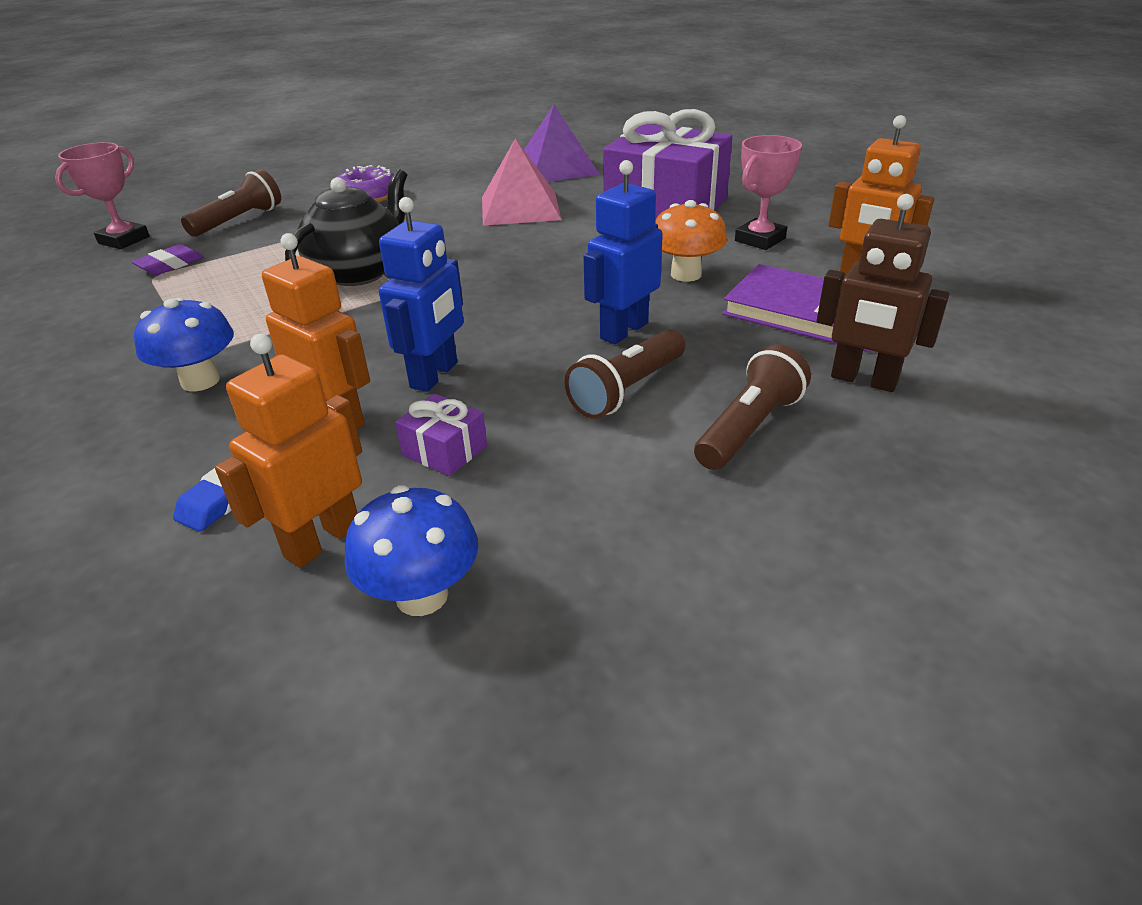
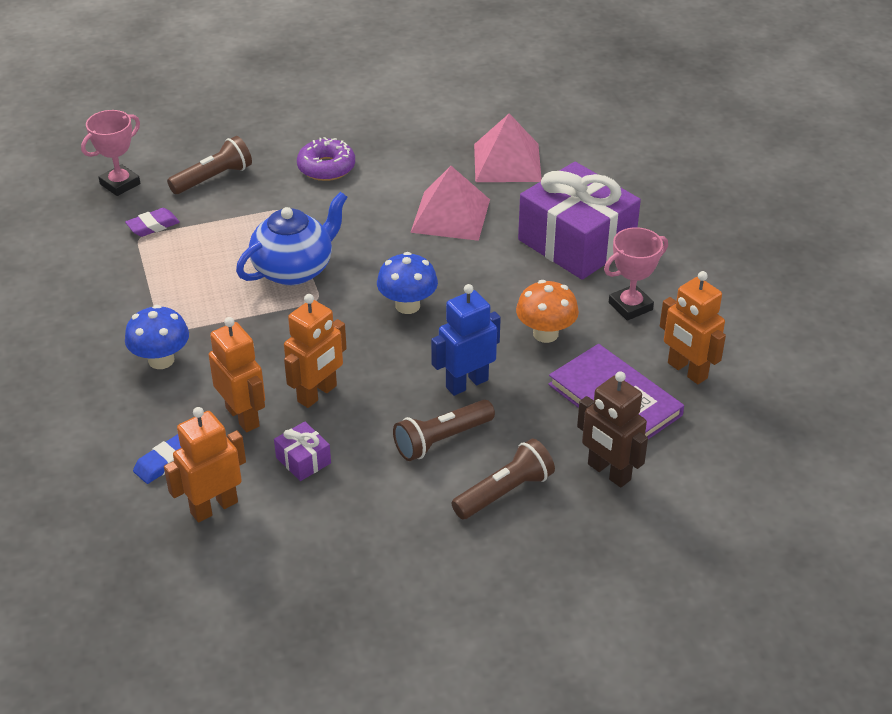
camera: 15 degrees right, 5 degrees up
(359, 272) = (294, 269): black teapot -> blue teapot
(422, 595) = (259, 556): blue mushroom -> blue mushroom (407, 305)
(435, 375) = (317, 394): blue robot -> orange robot
(556, 168) = (507, 162): purple pyramid -> pink pyramid

